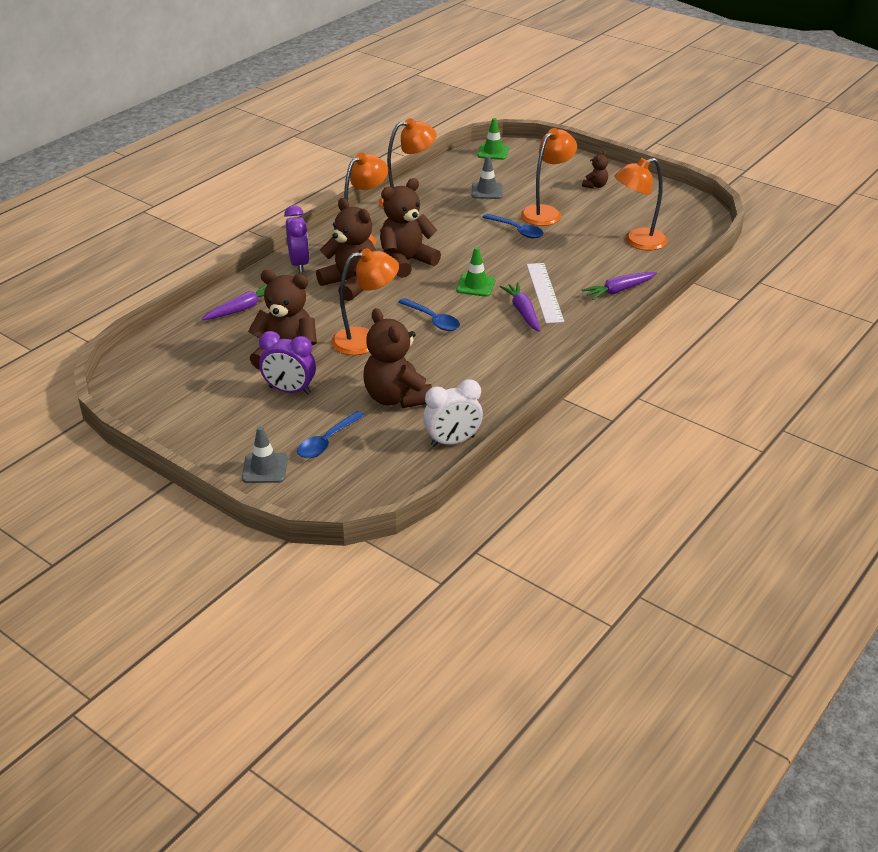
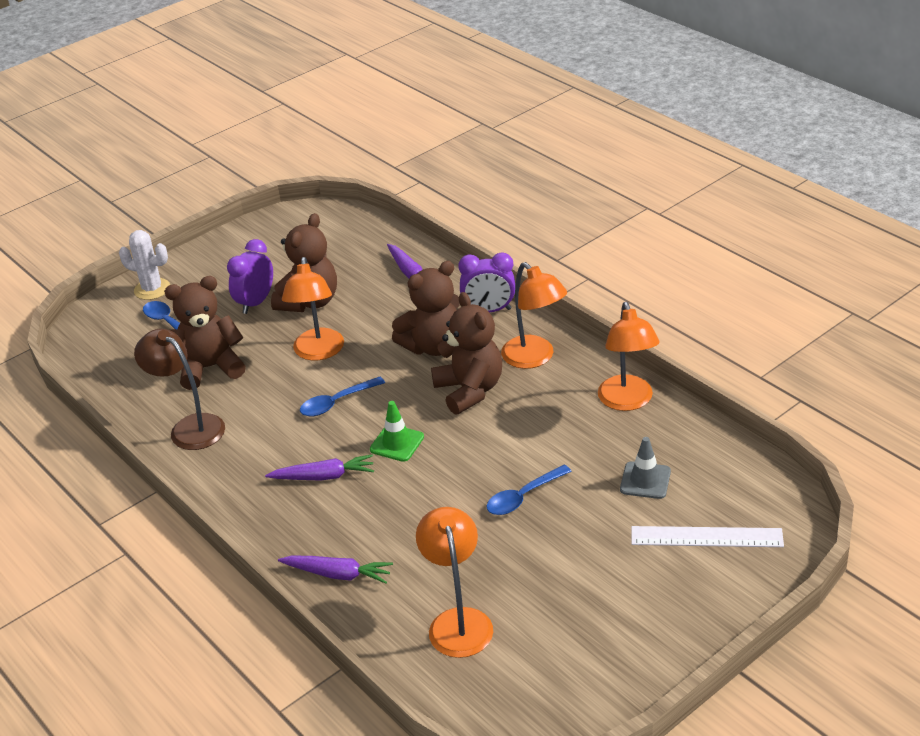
camera: 105 degrees right, 0 degrees up
(265, 468) = (152, 289): grey traffic cone -> white cactus
(452, 441) = (124, 399): white clock -> none
(482, 391) = (190, 427): none -> brown lamp
(493, 152) = (777, 502): green traffic cone -> none
(544, 292) = (359, 502): white ruler -> white ruler (706, 537)
(546, 212) = (568, 534): orange lamp -> none
(595, 186) = (645, 606): brown teddy bear -> none
(619, 290) = (338, 574): purple carrot -> purple carrot turned 120 degrees clockwise

